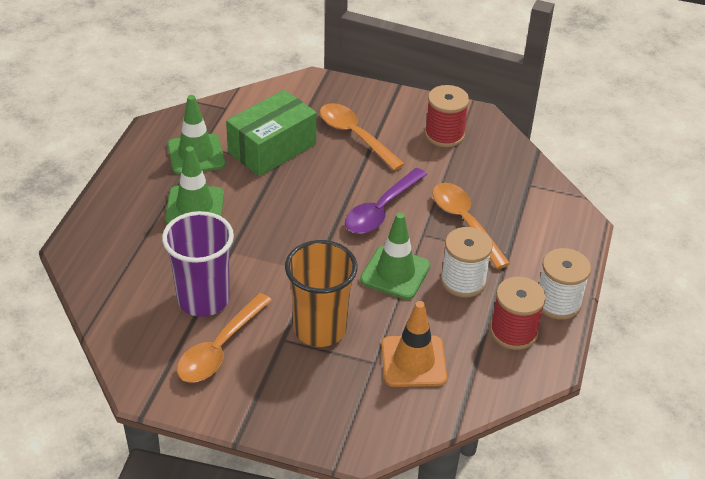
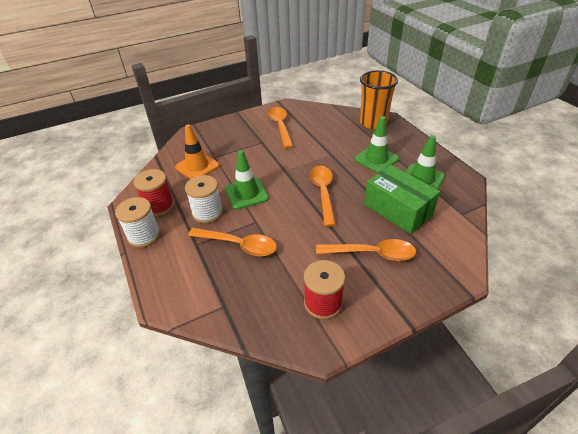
camera: 140 degrees right, 0 degrees up
(203, 299) = (311, 134): purple cup -> none
(272, 148) = (398, 210): green box -> green box turned 45 degrees counterclockwise
(313, 213) = (323, 193): none -> orange spoon
(320, 329) = (251, 153): orange cup -> orange cup (373, 123)
(381, 210) = (293, 218): purple spoon -> none

